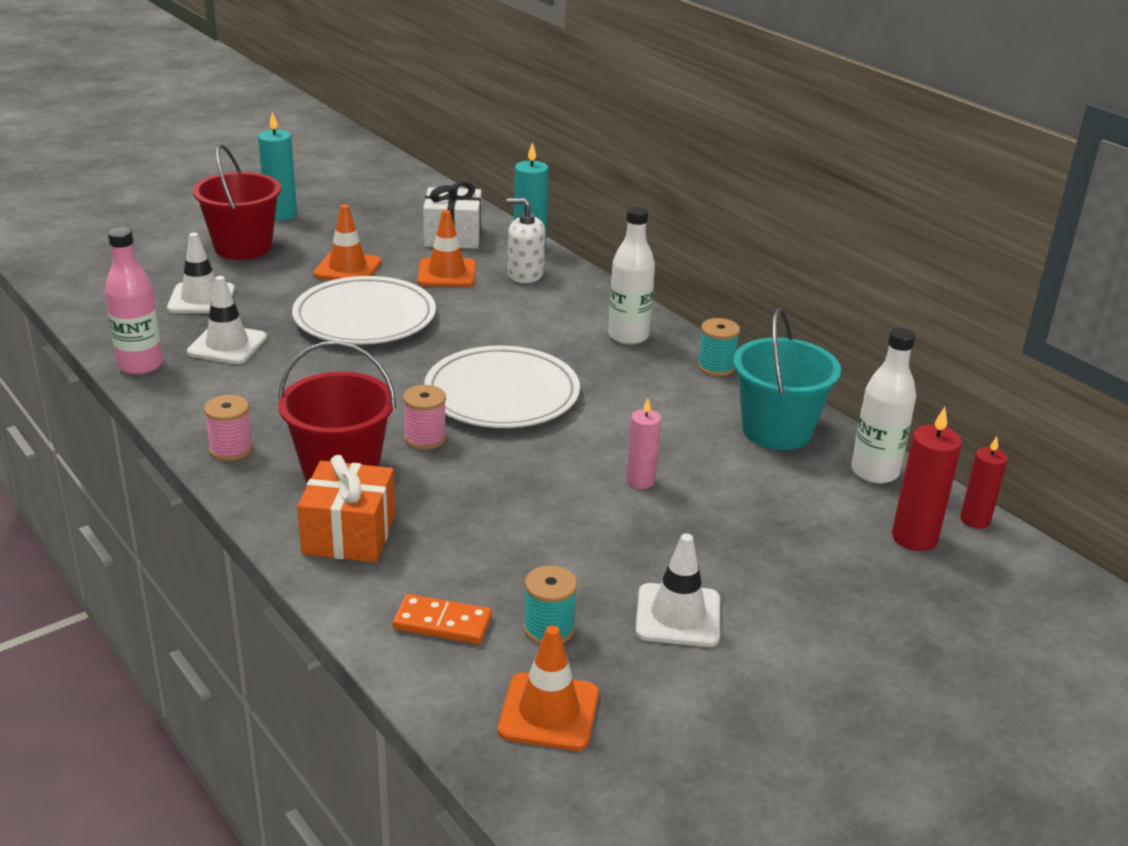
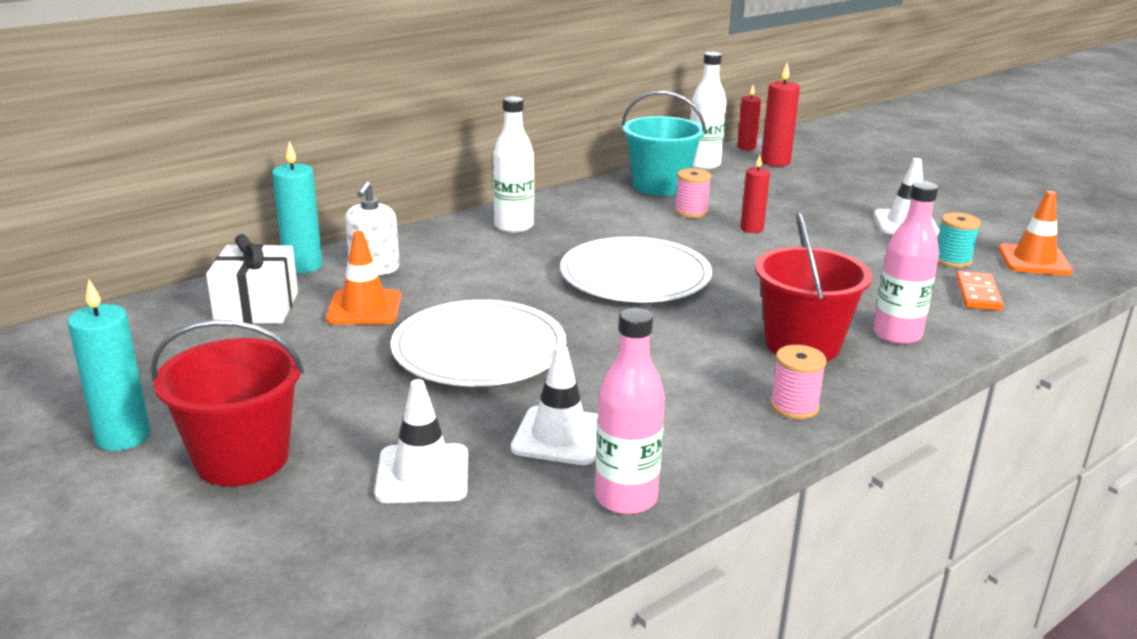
camera: 90 degrees left, 5 degrees down
(347, 268) = (338, 369): orange traffic cone -> none
(349, 535) = (897, 335): orange gift -> pink bottle
(425, 438) = (727, 308): pink spool -> pink spool (691, 212)
(640, 481) = (751, 229): pink candle -> red candle
(716, 367) = (565, 198): turquoise spool -> none

